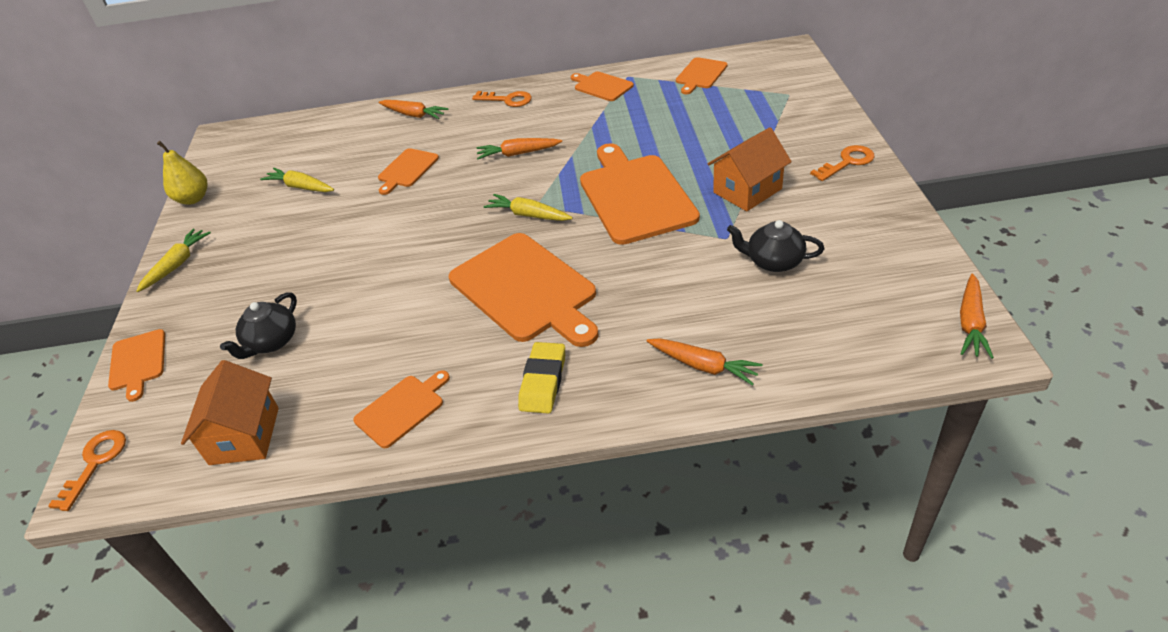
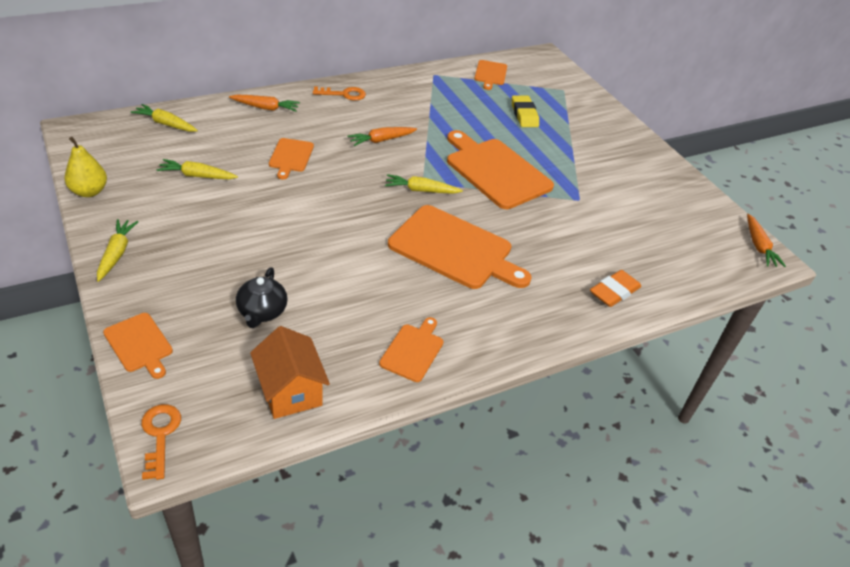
camera: 30 degrees left, 0 degrees up
(305, 131) = (166, 124): none -> yellow carrot
(543, 381) = (509, 316): yellow eraser -> yellow eraser (524, 115)
(602, 86) = (417, 83): orange cutting board -> none
(703, 366) = (614, 292): orange carrot -> orange eraser
(747, 190) = (574, 164): orange house -> none
(773, 261) = (619, 214): black teapot -> none
(847, 162) = (630, 140): orange key -> none

